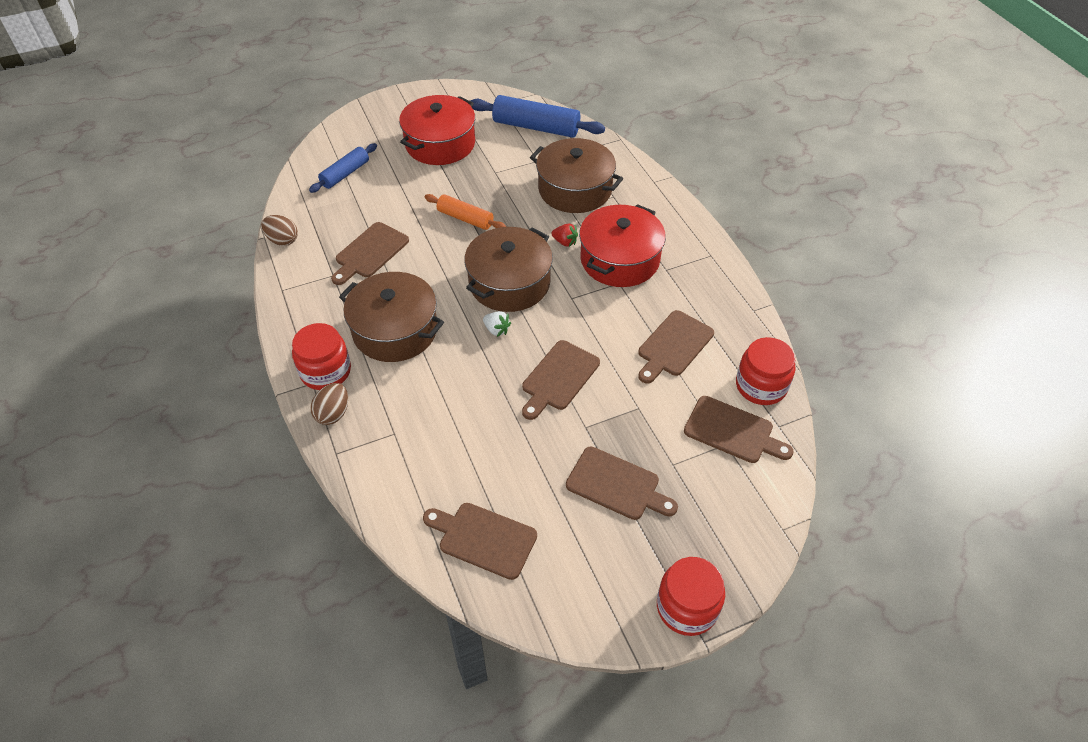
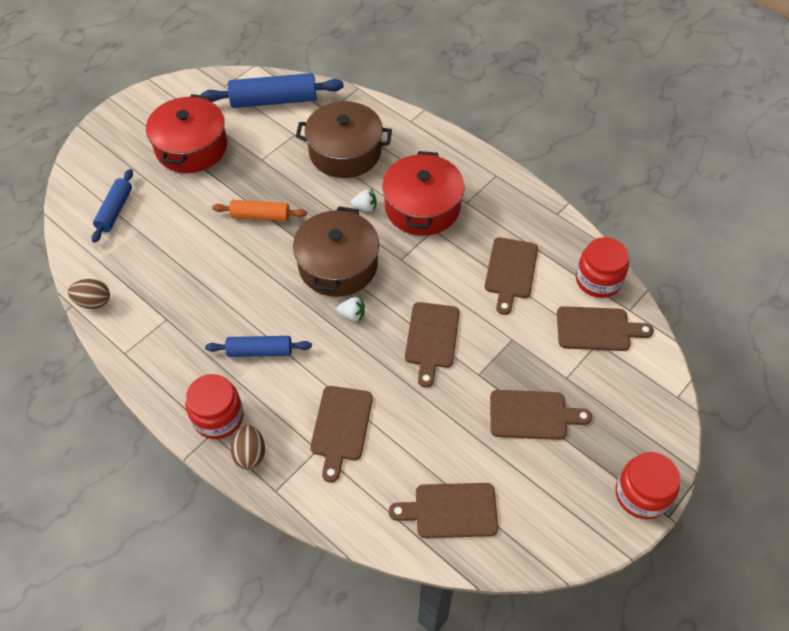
camera: 25 degrees left, 5 degrees up
(370, 252) = (189, 283): brown cutting board -> brown cutting board (341, 427)
(395, 330) = (260, 351): brown pot -> blue rolling pin
(565, 242) = (365, 207): red strawberry -> white strawberry

